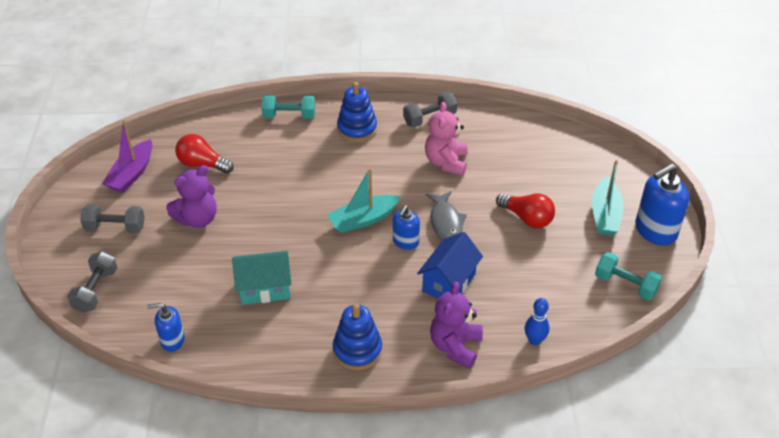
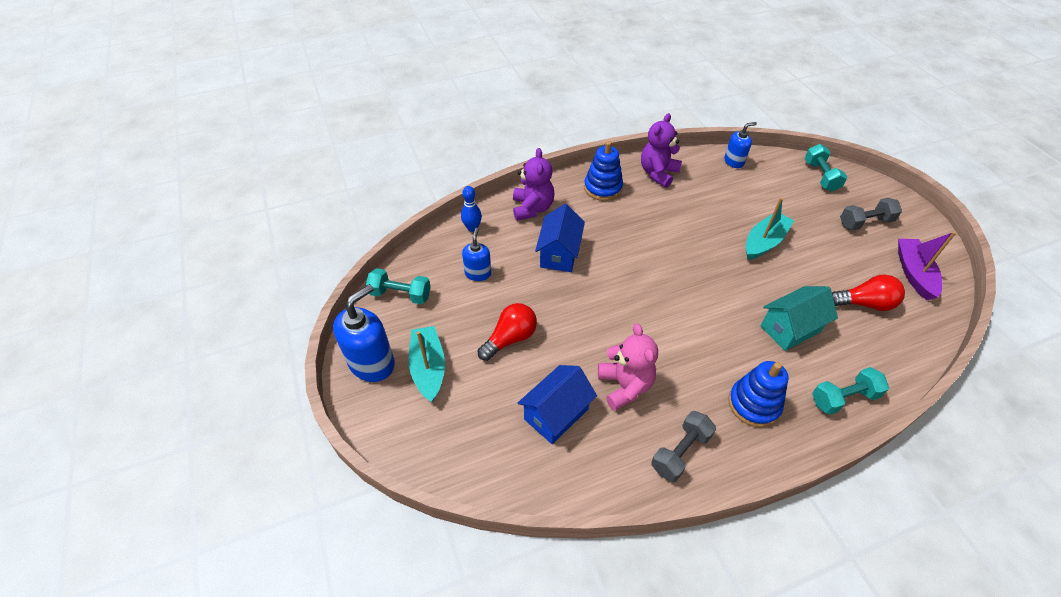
camera: 160 degrees right, 5 degrees up
(96, 290) = (820, 176): grey dumbbell -> turquoise dumbbell
(197, 219) = (809, 248): purple teddy bear -> purple teddy bear (658, 173)
(264, 288) = (702, 210): turquoise house -> turquoise house (790, 329)
(363, 220) = (667, 290): turquoise boat -> turquoise boat (764, 242)
(405, 242) = (616, 279): blue soap dispenser -> blue soap dispenser (478, 273)
(445, 222) = (589, 310): grey fish -> none
(508, 159) = (556, 414): none -> blue house
(527, 218) = (510, 338): red light bulb -> red light bulb turned 120 degrees clockwise

